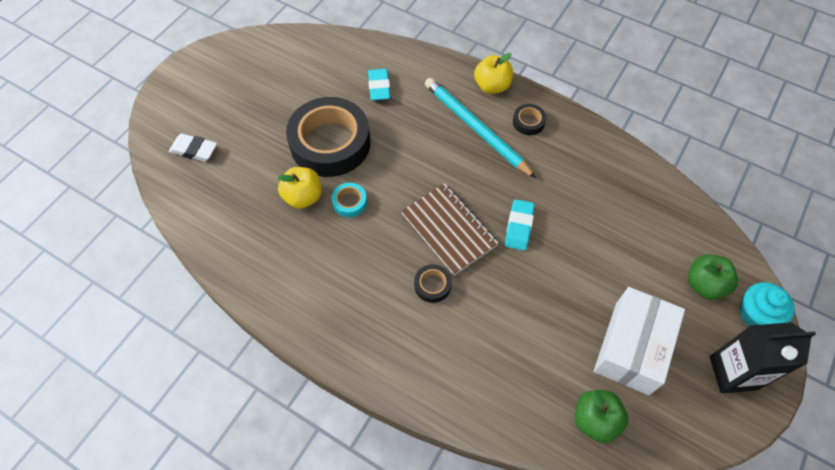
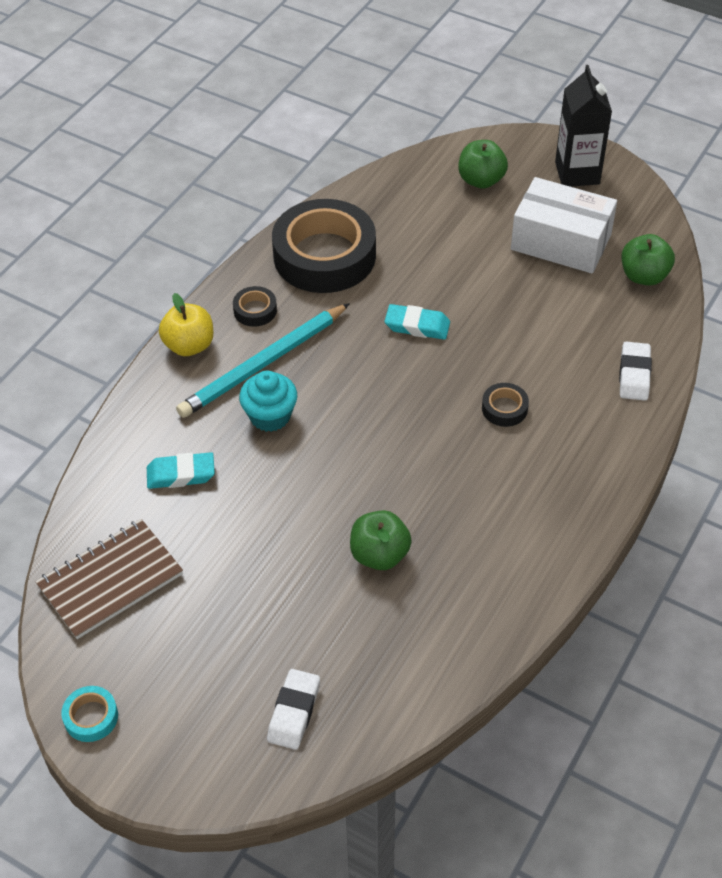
camera: 90 degrees left, 10 degrees down
(303, 197) = (379, 555): yellow apple -> green apple
(330, 143) = (284, 529): black tape -> black tape (324, 256)
(349, 202) = (386, 499): turquoise tape -> turquoise tape (91, 717)
(449, 229) = (424, 393): brown notebook -> brown notebook (110, 580)
(470, 394) = (634, 375): none -> white eraser
(756, 314) = (511, 148): turquoise cupcake -> turquoise cupcake (270, 416)

